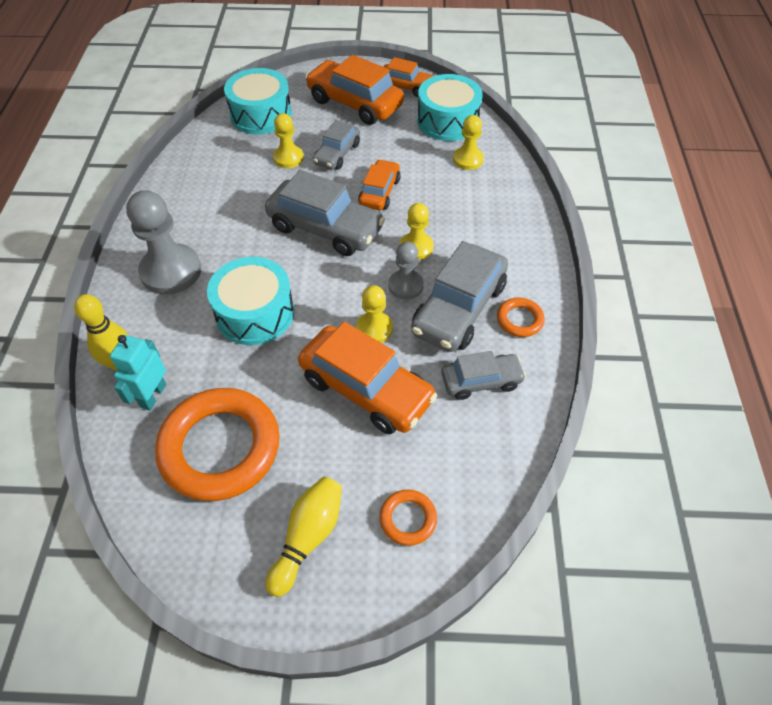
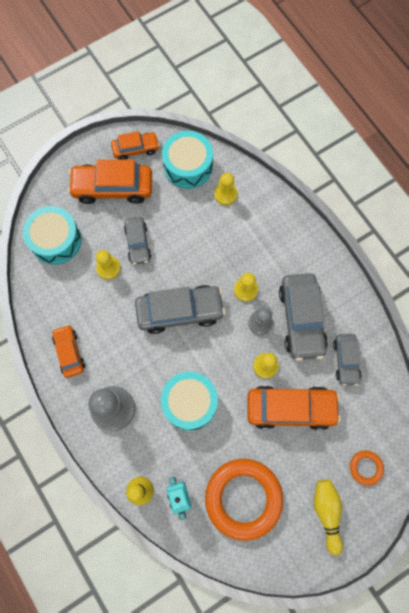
camera: 35 degrees left, 20 degrees up
(379, 192) = (190, 259): orange car -> orange car (69, 352)
(481, 381) = (346, 360): grey car -> grey car turned 135 degrees clockwise
(519, 320) = (339, 304): orange ring -> none

